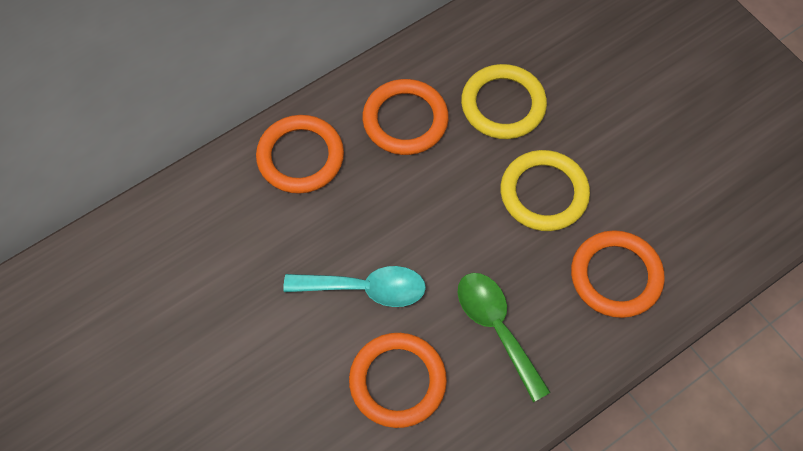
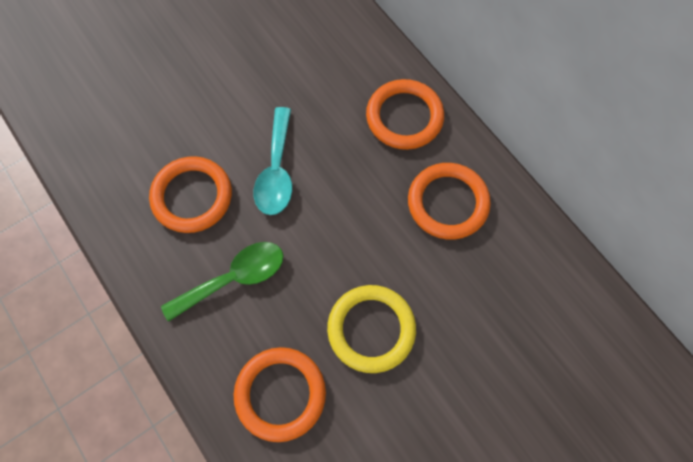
camera: 90 degrees right, 5 degrees up
(503, 105) = (471, 294): yellow ring -> none

